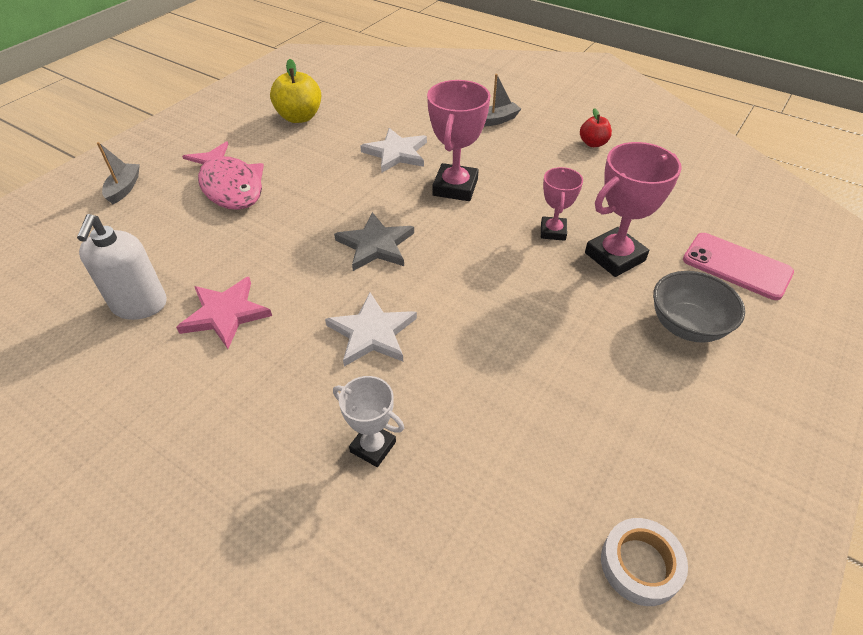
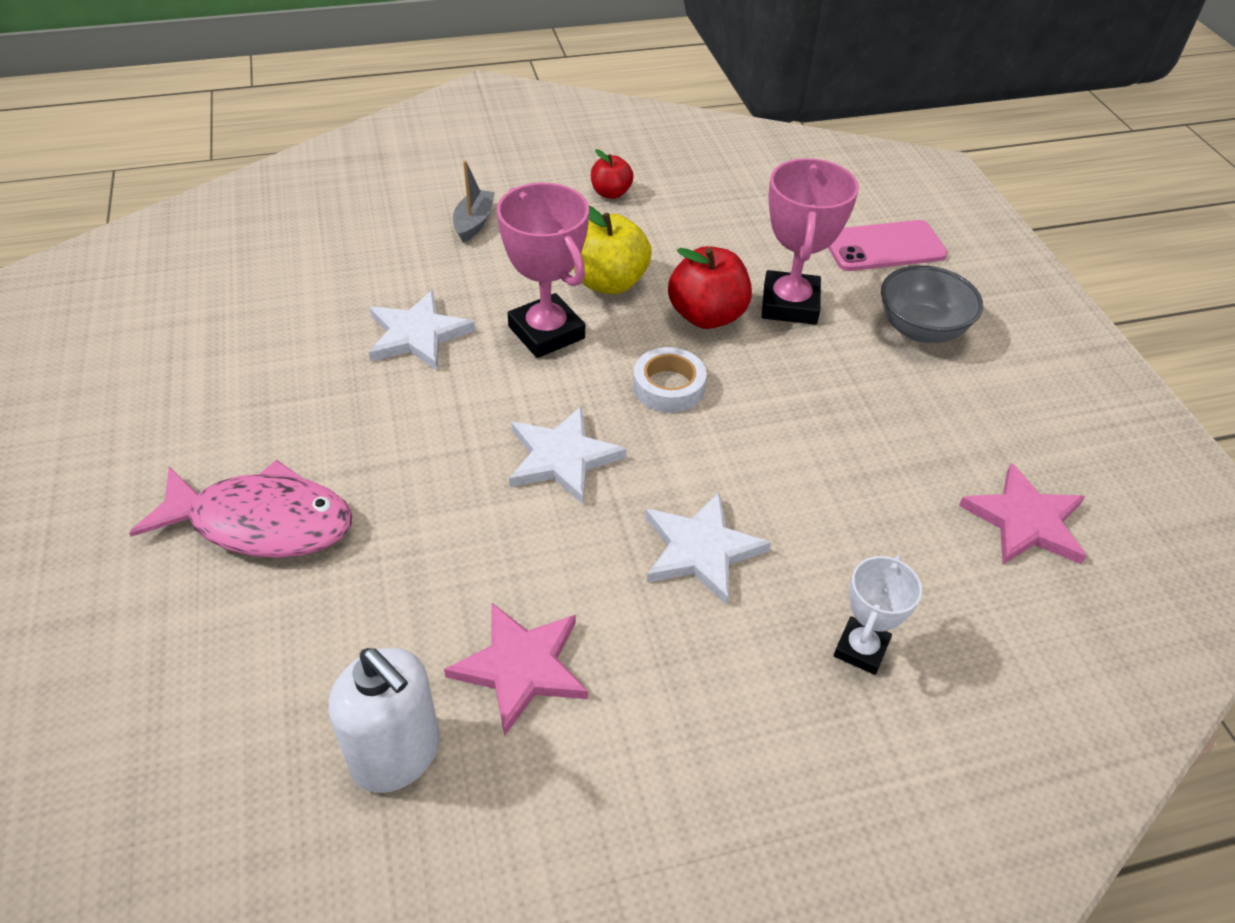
camera: 50 degrees left, 0 degrees up
(124, 188) = (92, 645): grey boat -> none
(299, 117) = (207, 368): yellow apple -> yellow apple (609, 282)
(373, 447) = (861, 649): white trophy -> white trophy turned 45 degrees counterclockwise
(376, 245) = (562, 458): grey star -> white star
(553, 231) = (707, 316): pink trophy -> red apple
(582, 479) = (1025, 521): none -> pink star
(640, 564) = (1135, 547): white tape -> white tape (668, 386)

